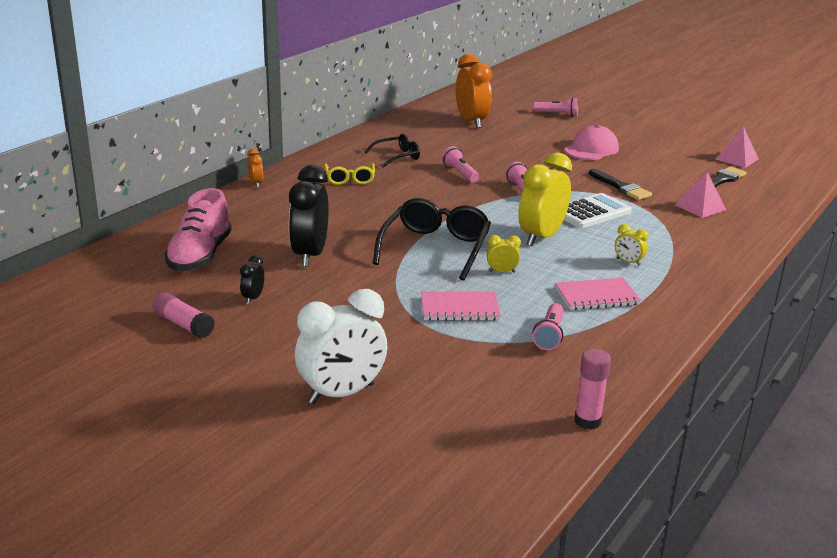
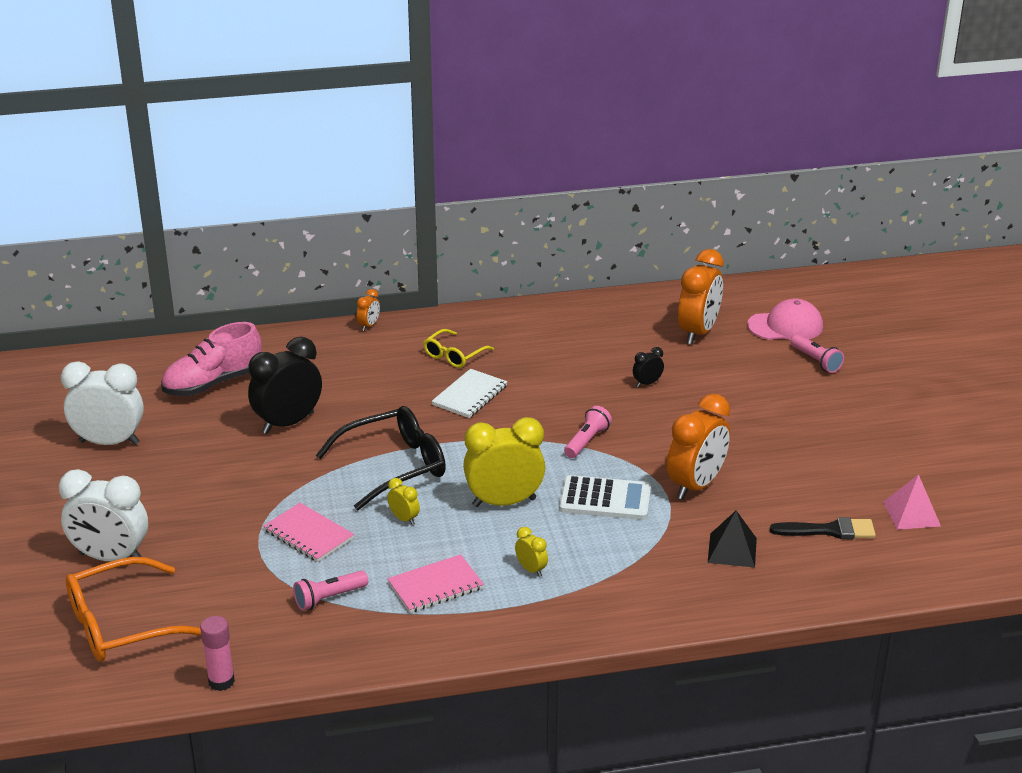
camera: 45 degrees right, 5 degrees up
(183, 325) = (109, 442): pink glue stick -> white clock
(253, 298) = (186, 443): black clock -> black clock (647, 383)
(397, 157) = (542, 347): black glasses -> none
(404, 195) = (470, 395): none -> white notebook
(442, 430) = (121, 625): none -> orange glasses
(460, 173) = (564, 394): pink flashlight -> none
(591, 149) = (761, 424): pink cap -> pink cap (785, 326)
(596, 296) = (435, 586): pink notebook -> pink notebook turned 60 degrees counterclockwise
(621, 187) = (696, 486): black brush -> orange clock
(628, 262) = (531, 569): yellow clock -> yellow clock turned 150 degrees clockwise
(700, 207) = (732, 550): pink pyramid -> black pyramid

